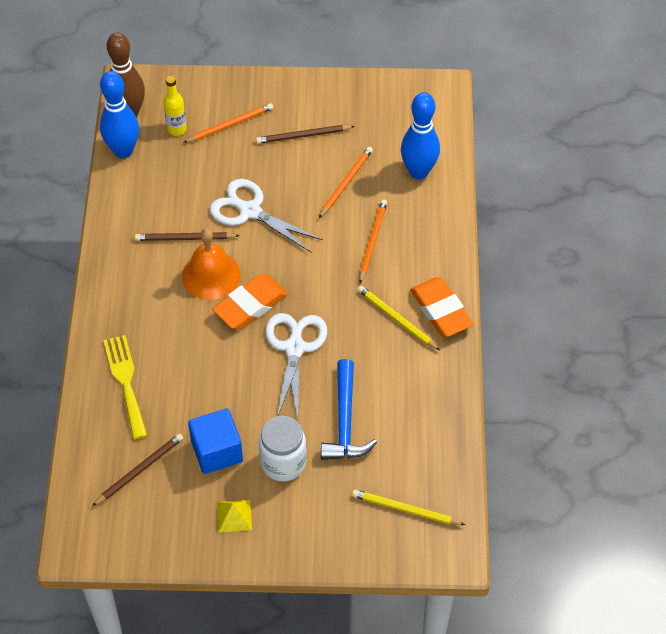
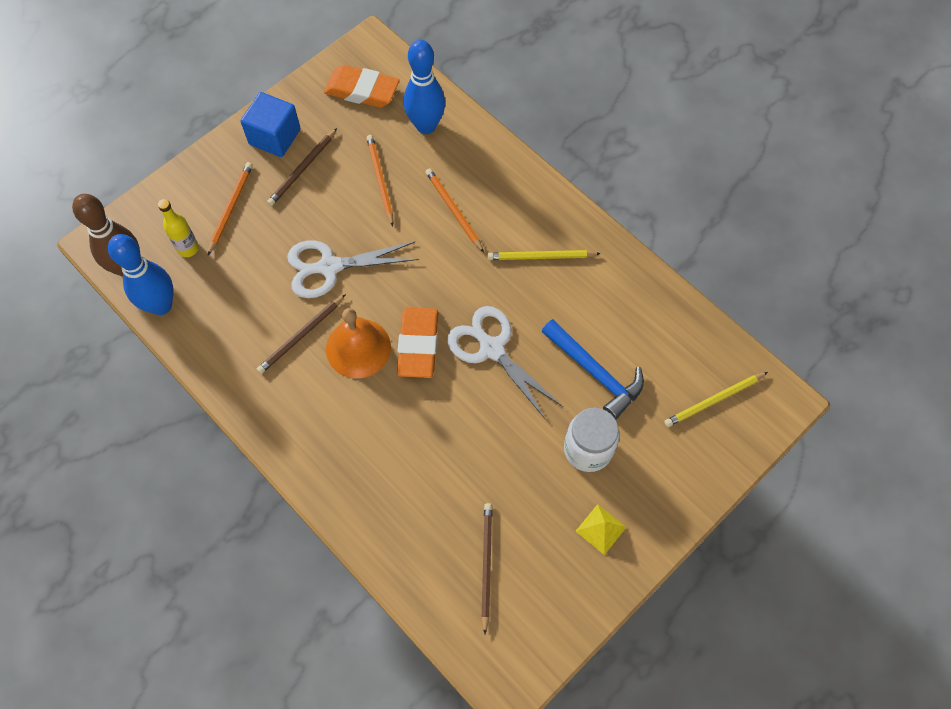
camera: 45 degrees left, 10 degrees up
(125, 382) = (390, 502): yellow fork -> none
(217, 451) = (528, 489): blue cube -> blue cube (275, 137)
(441, 310) = (565, 222): orange eraser -> orange eraser (362, 90)

